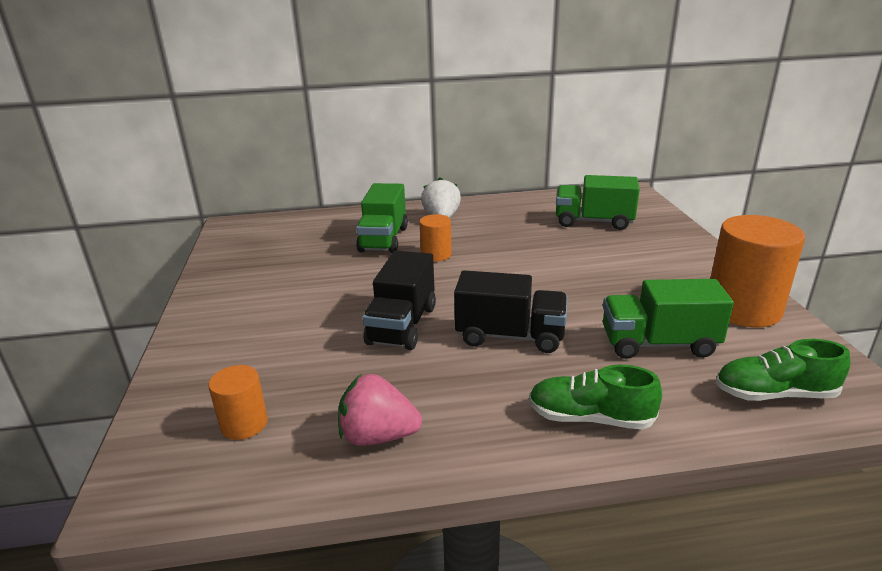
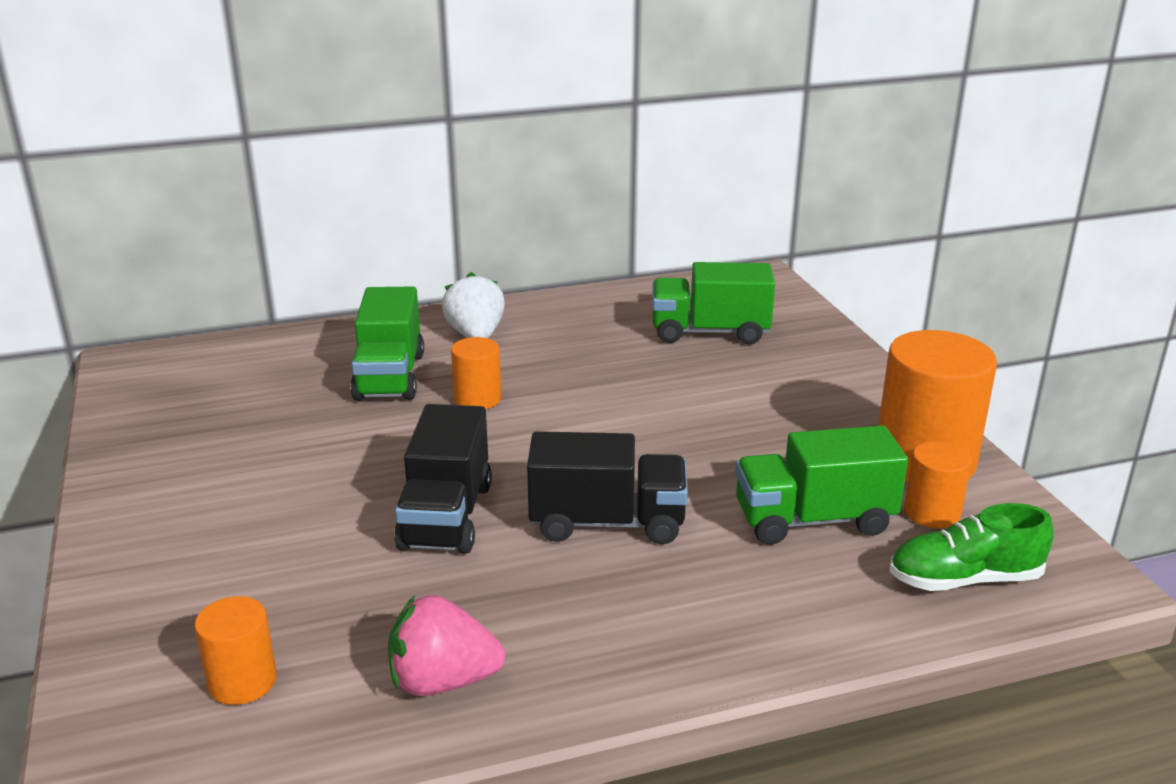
camera: 10 degrees left, 0 degrees up
(590, 418) = (729, 631): green shoe -> none
(748, 344) = (932, 513): none -> orange cylinder

